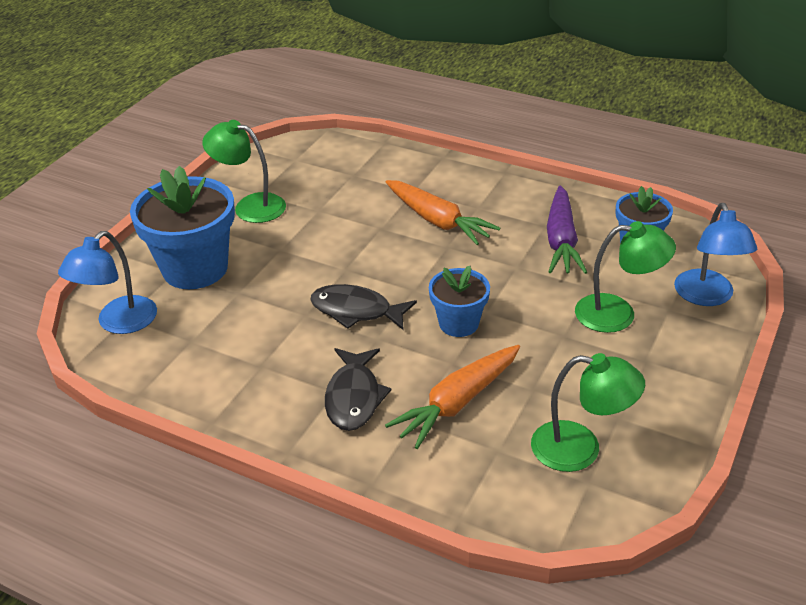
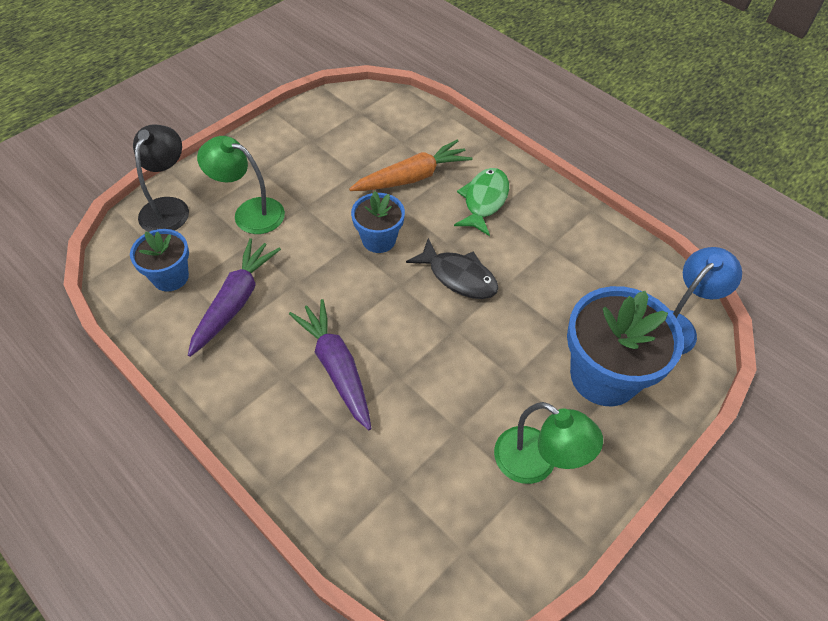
camera: 165 degrees left, 15 degrees up
(354, 397) = (484, 201): black fish -> green fish
(438, 221) = (336, 367): orange carrot -> purple carrot
(580, 449) = (350, 129): green lamp -> none
(707, 297) = (169, 207): blue lamp -> black lamp

